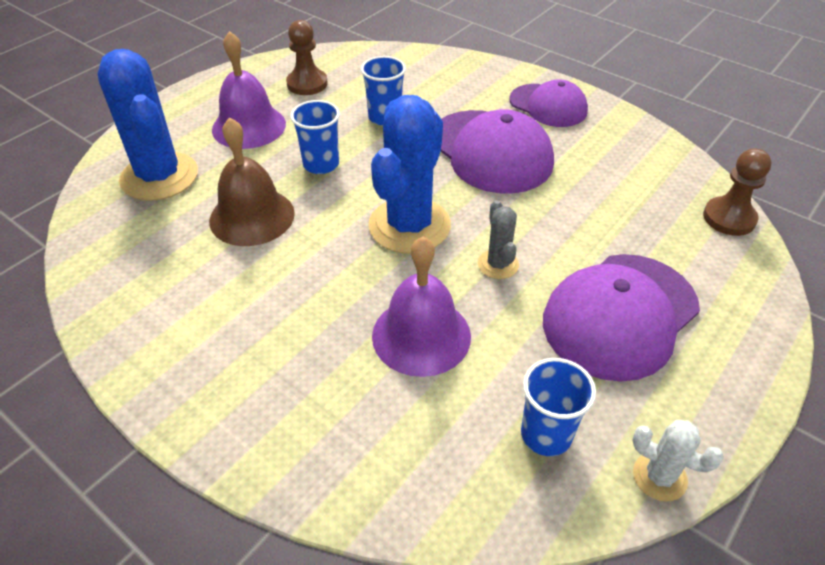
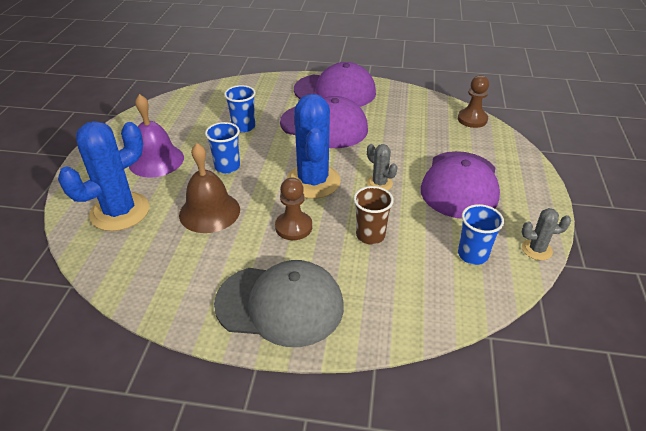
camera: 30 degrees left, 5 degrees down
(159, 176) = (120, 211): blue cactus -> blue cactus turned 75 degrees counterclockwise
(229, 378) = (280, 304): none -> grey cap
(307, 84) = (173, 122): brown pawn -> brown pawn (293, 227)
(421, 335) = (370, 235): purple bell -> brown cup
(548, 106) = (335, 91): purple cap -> purple cap, size x1.57
(659, 477) = (536, 249): white cactus -> grey cactus

